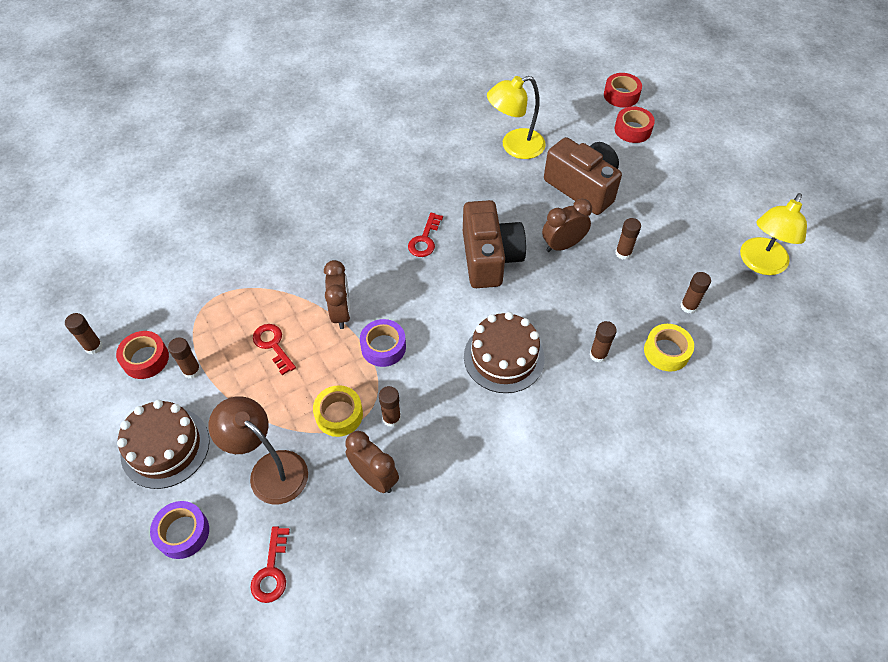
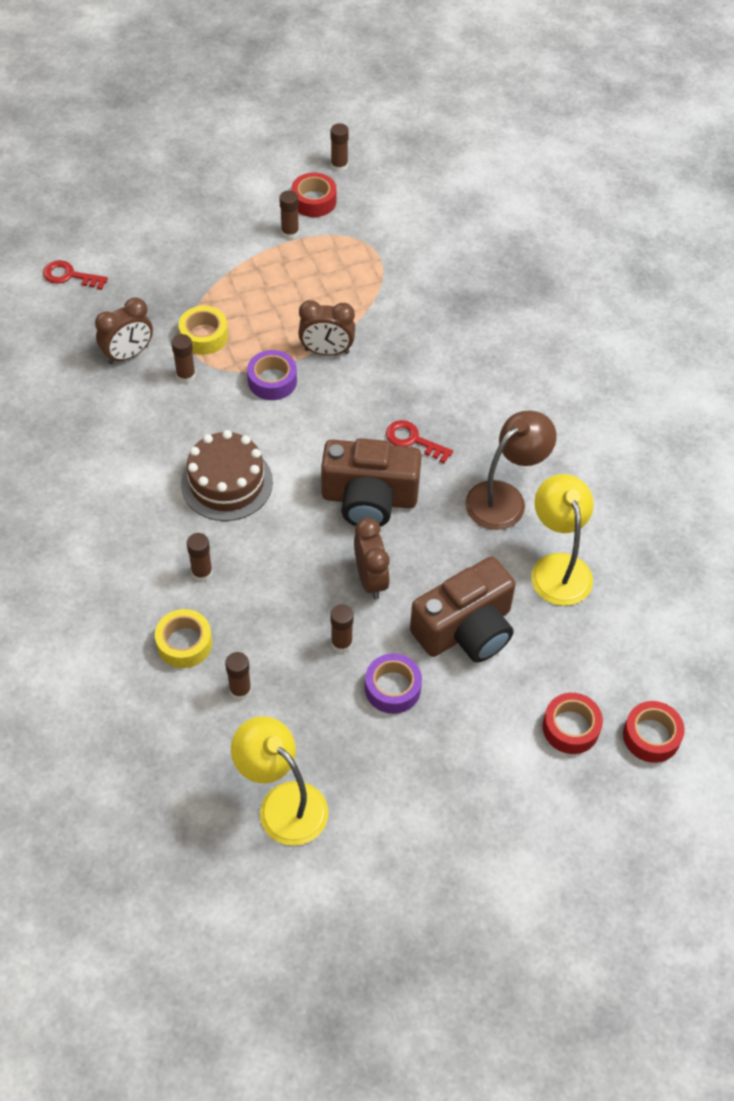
camera: 100 degrees right, 0 degrees up
(165, 447) = (213, 213): brown cake -> none
(183, 533) = (126, 222): purple tape -> purple tape (392, 688)
(270, 469) = (164, 281): brown lamp -> brown lamp (504, 498)
(273, 345) = (302, 293): red key -> none

